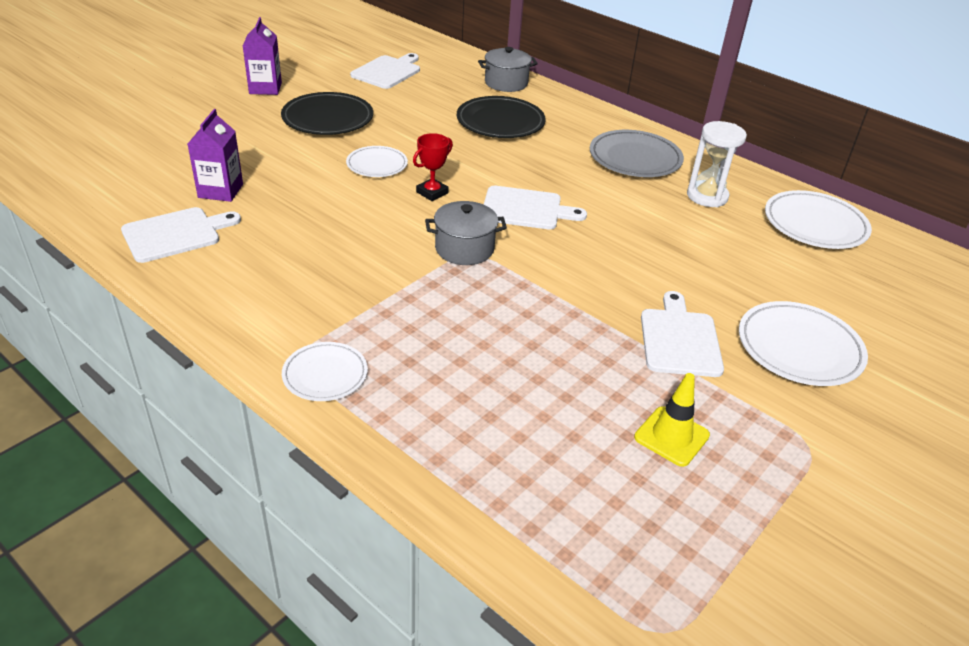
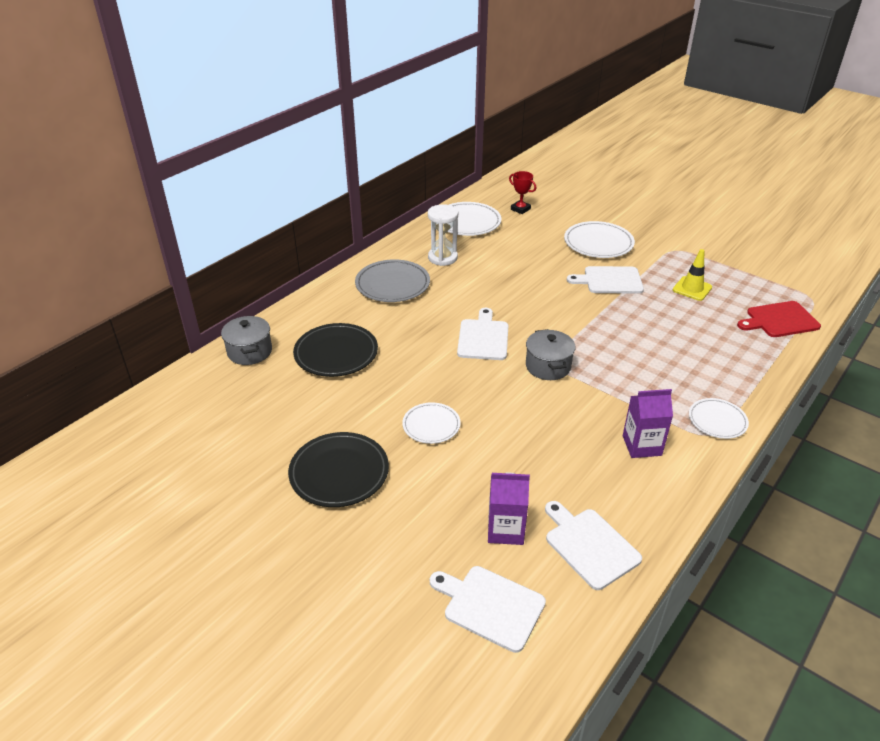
camera: 90 degrees left, 0 degrees up
(265, 88) = (261, 541): purple carton -> purple carton (642, 445)
(387, 71) = (216, 439): white cutting board -> white cutting board (490, 606)
(432, 193) = (472, 388): red trophy -> red trophy (520, 209)
(577, 540) = (779, 320): none -> red cutting board

